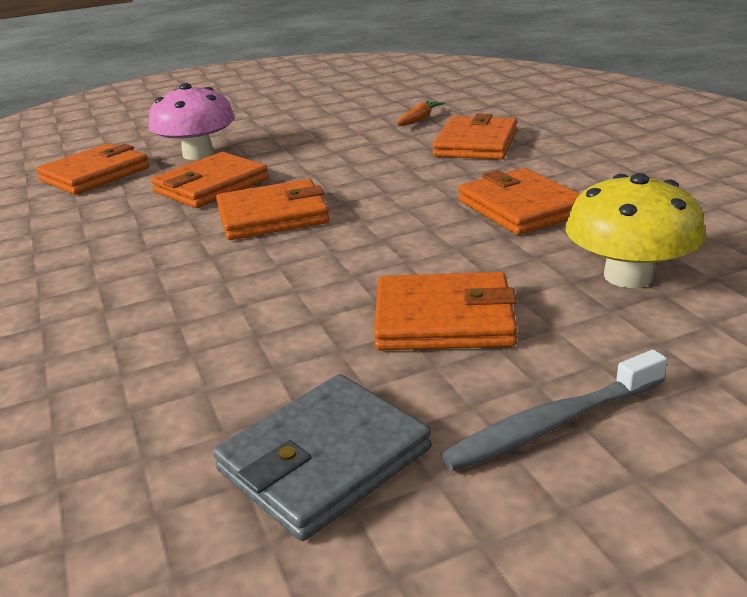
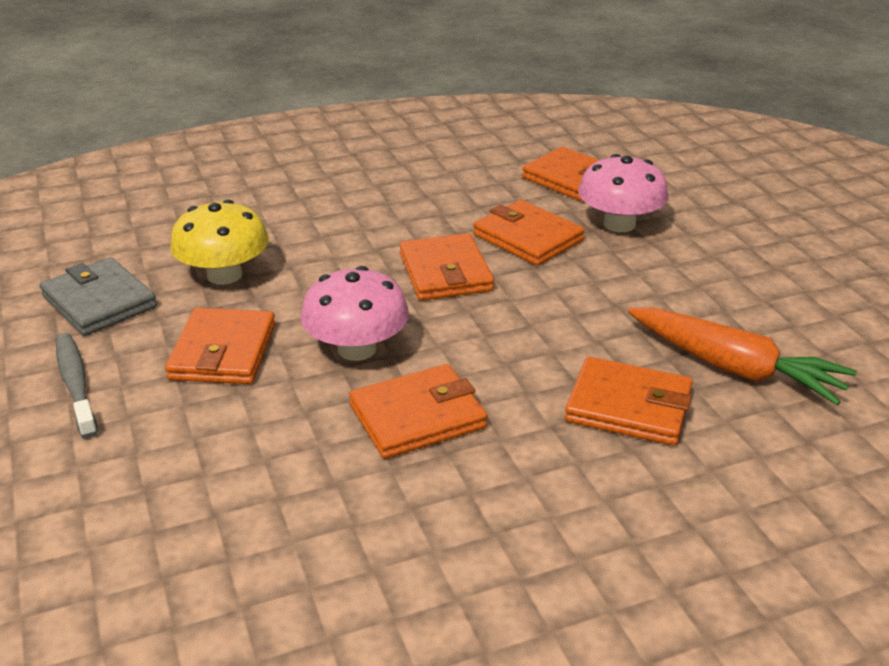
camera: 90 degrees right, 5 degrees up
(419, 120) = (733, 368): orange carrot -> orange carrot, size x2.13
(421, 243) = (357, 349): none -> pink mushroom
(628, 276) = (242, 459): yellow mushroom -> yellow mushroom (224, 275)

